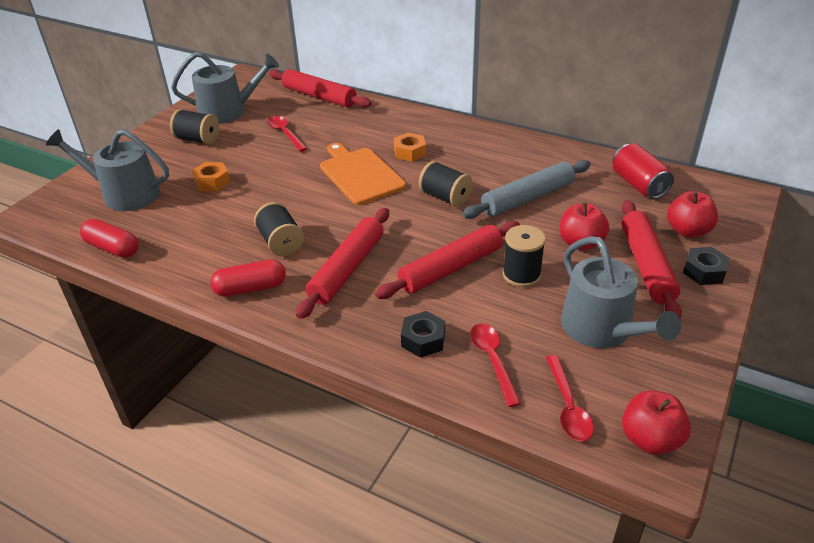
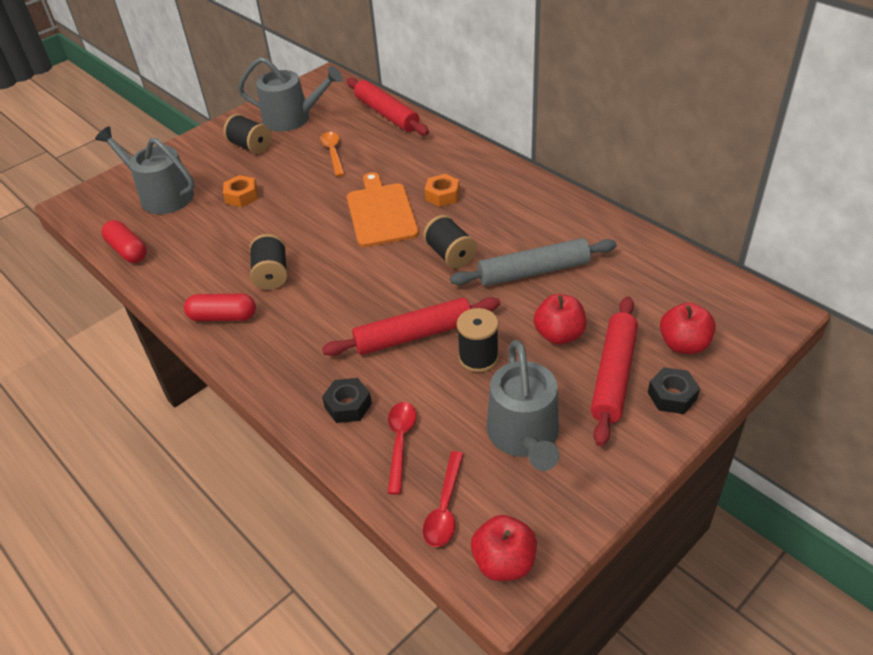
camera: 20 degrees right, 5 degrees up
(285, 134) = (333, 153): red spoon -> orange spoon
(347, 269) = (317, 315): red rolling pin -> none
(638, 185) = (662, 278): red can -> none

